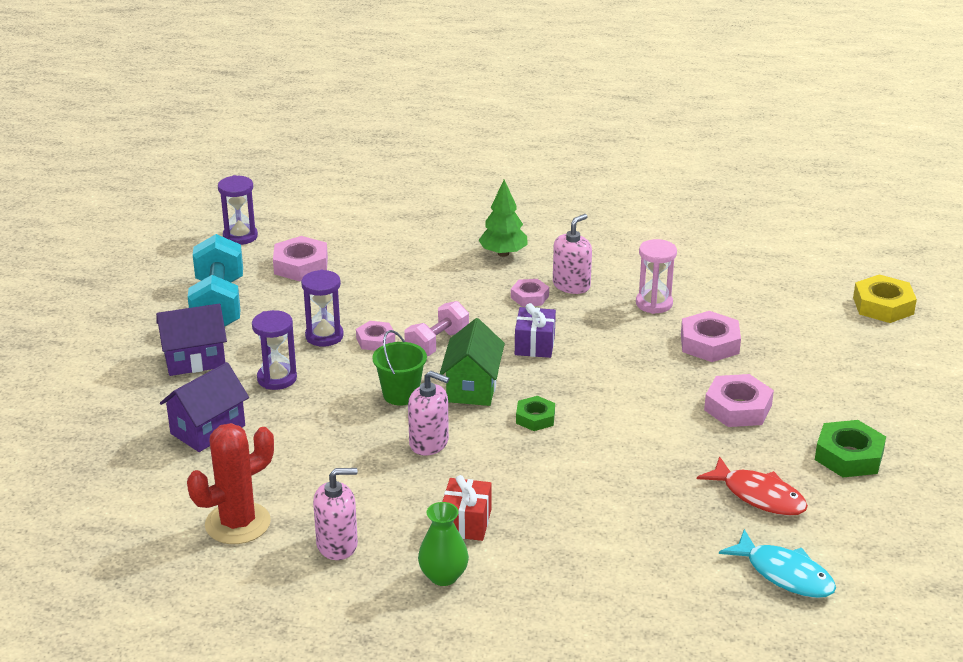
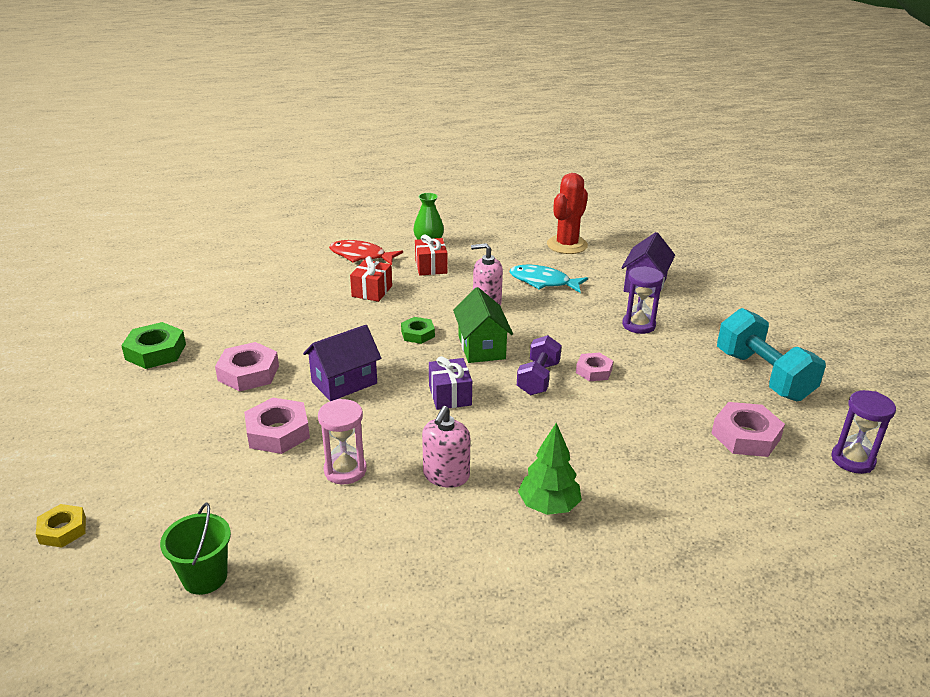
camera: 160 degrees right, 0 degrees up
(194, 360) = (716, 326): purple house -> purple house (344, 382)
(324, 336) = (640, 365): purple hourglass -> none
(337, 545) = (500, 246): pink soap dispenser -> none
(401, 395) = (533, 331): green bucket -> green bucket (205, 577)
(437, 344) = (538, 378): pink dumbbell -> purple dumbbell
(529, 297) = (483, 449): pink nut -> none
(567, 494) = (372, 291): none -> red gift
(759, 496) = (233, 313): red fish -> red fish (361, 256)
(785, 574) = (218, 275): turquoise fish -> turquoise fish (543, 282)
(883, 305) = (63, 530): yellow nut -> yellow nut, size x0.62

